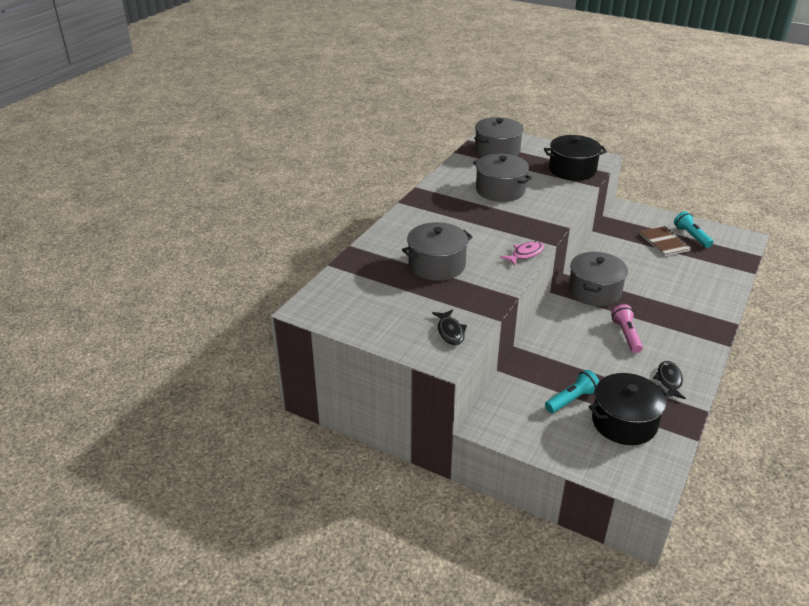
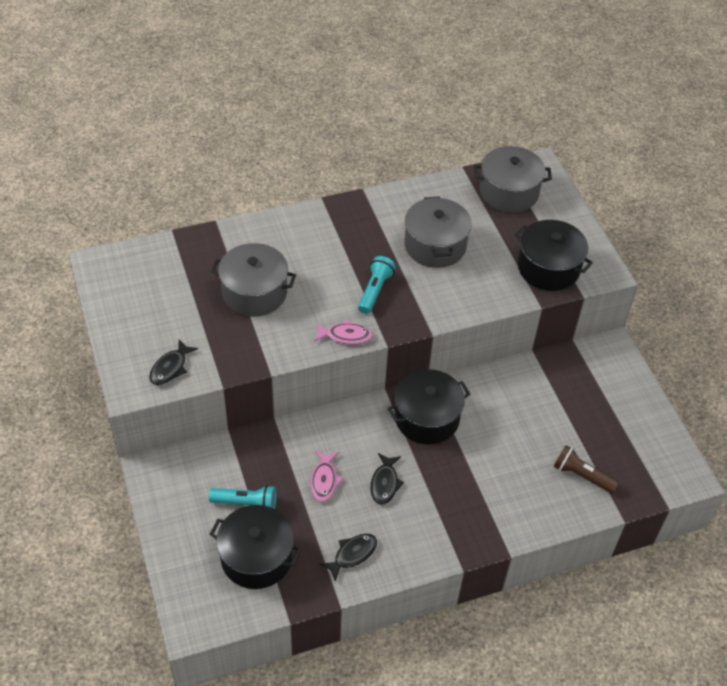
camera: 40 degrees right, 15 degrees up
(593, 356) = (324, 480): none -> pink fish
(594, 291) = (427, 418): grey pot -> black pot
(626, 335) = (385, 483): pink flashlight -> black fish
(664, 242) = (586, 417): brown notebook -> none
(691, 236) = (629, 431): turquoise flashlight -> turquoise flashlight (375, 290)
(705, 267) = (581, 476): none -> brown flashlight

